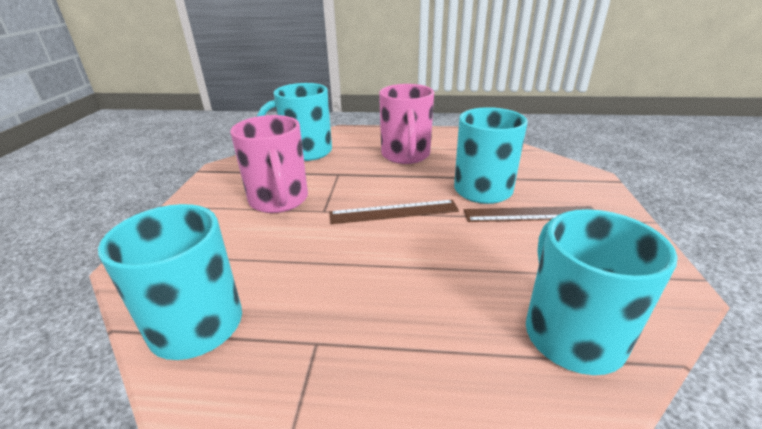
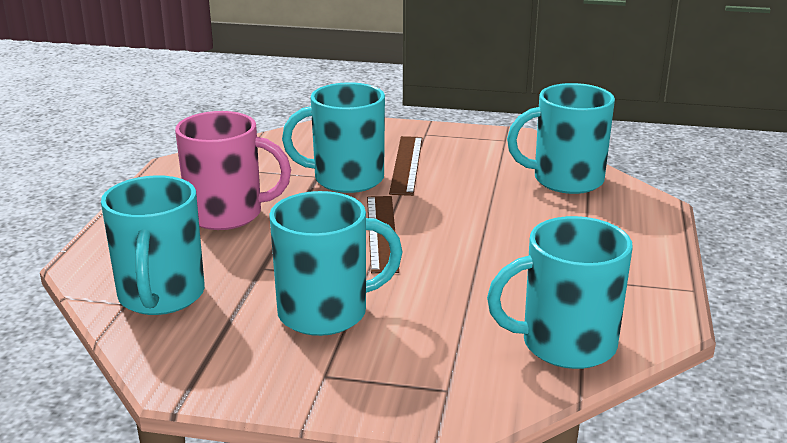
camera: 85 degrees left, 5 degrees down
(279, 200) = (326, 312): pink mug -> turquoise mug

